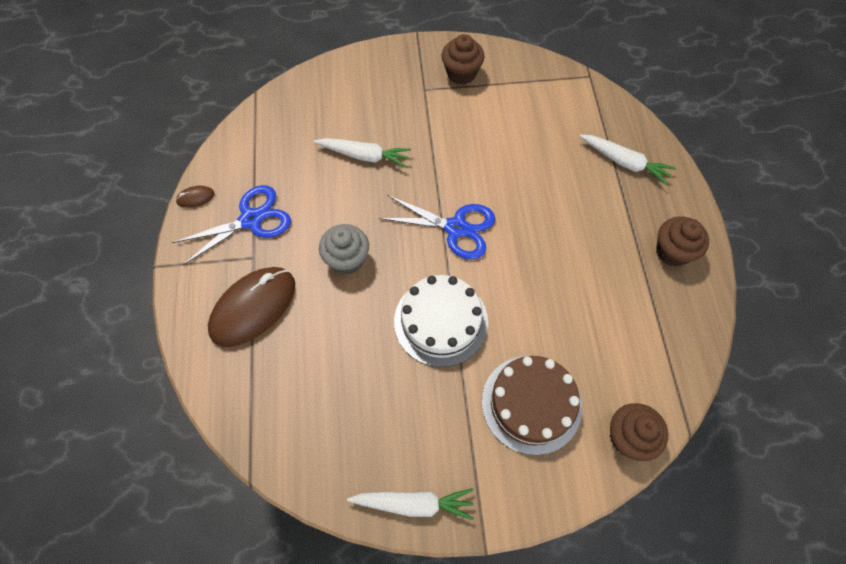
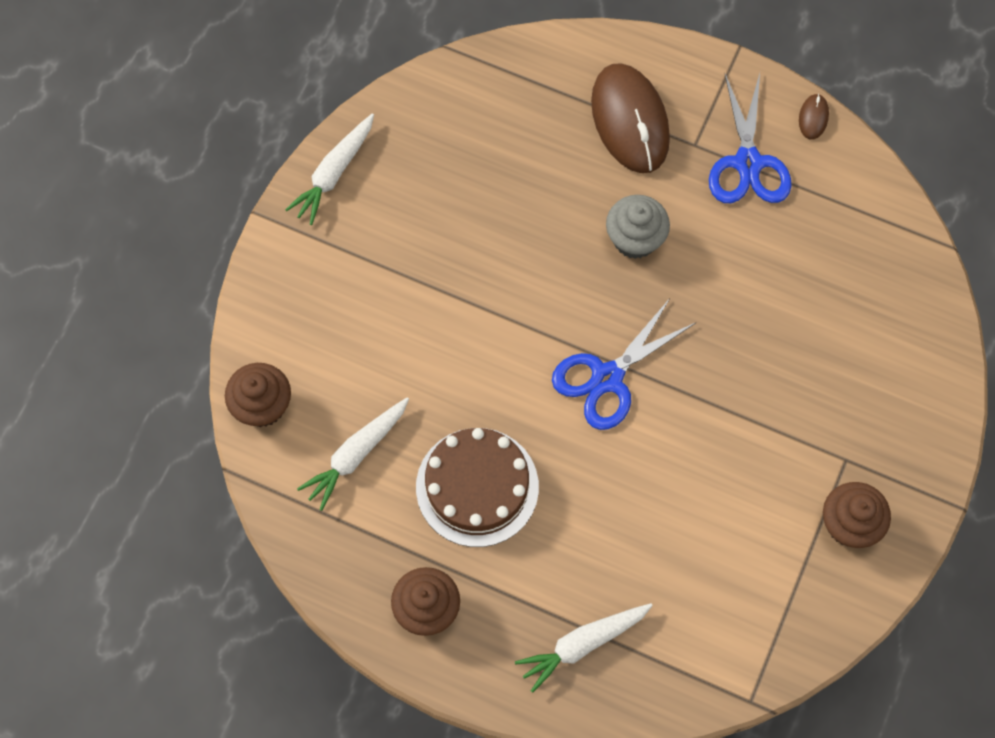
camera: 120 degrees right, 5 degrees up
(364, 156) = (773, 328): white carrot -> white carrot (356, 454)
(441, 321) = (500, 296): white cake -> none
(531, 404) = (355, 333): brown cake -> brown cake (477, 487)

